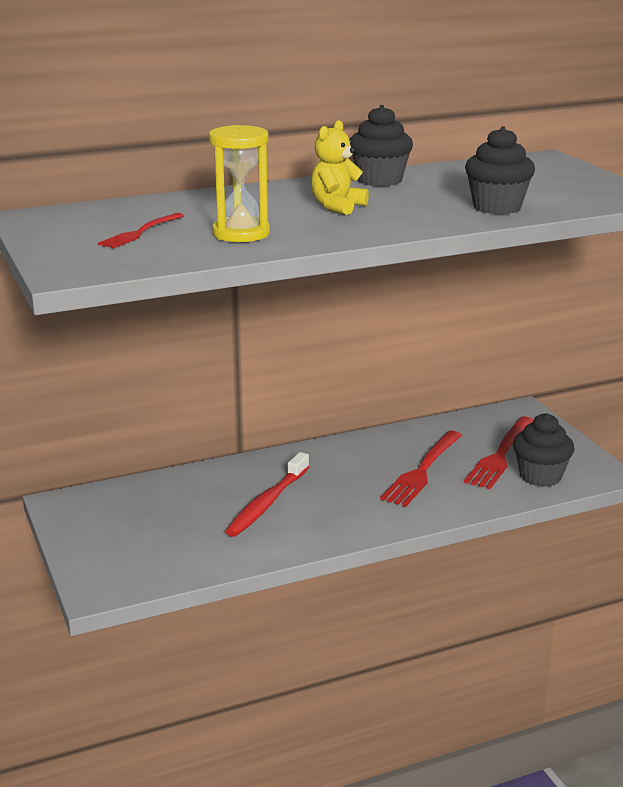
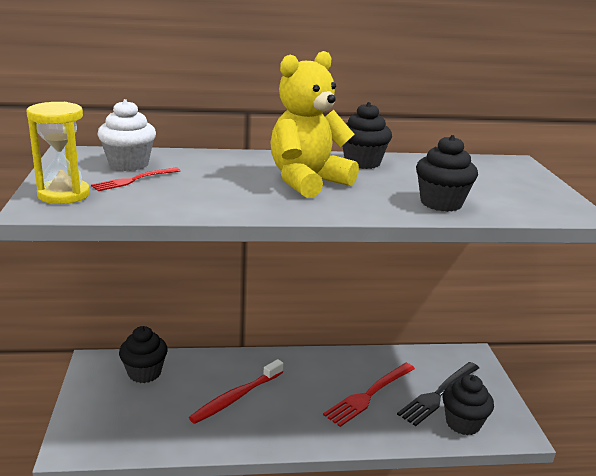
camera: 15 degrees right, 0 degrees up
(113, 218) = (128, 164): none -> white cupcake
(135, 501) = (144, 373): none -> black cupcake
(241, 233) = (208, 194): yellow hourglass -> yellow hourglass (64, 195)
(337, 207) = (307, 181): yellow teddy bear -> yellow teddy bear, size x1.80
(501, 455) = (438, 394): red fork -> black fork

